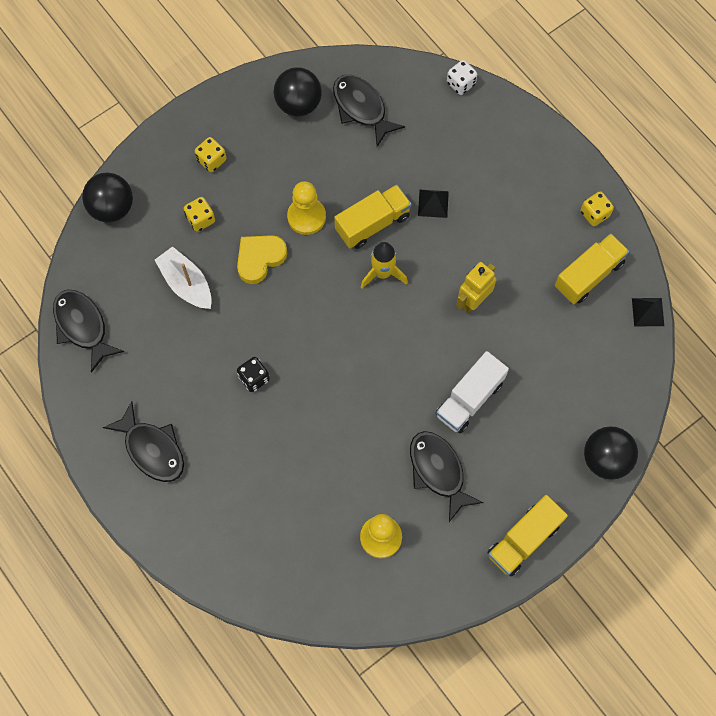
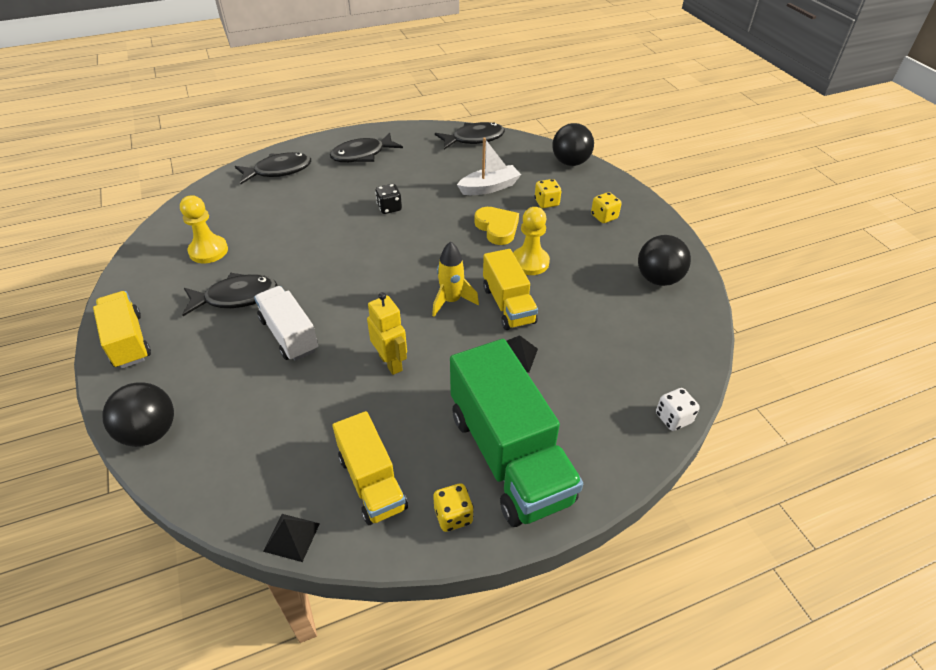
camera: 105 degrees right, 25 degrees down
(361, 108) = (647, 323): black fish -> black fish (278, 171)
(534, 189) = (509, 456): none -> green truck

